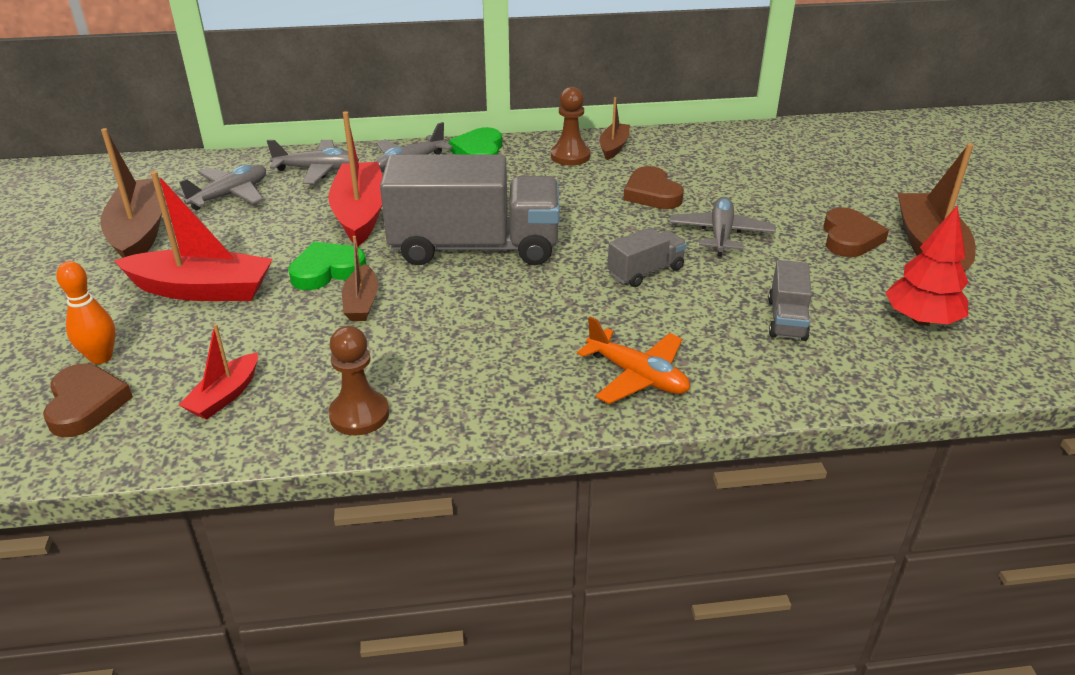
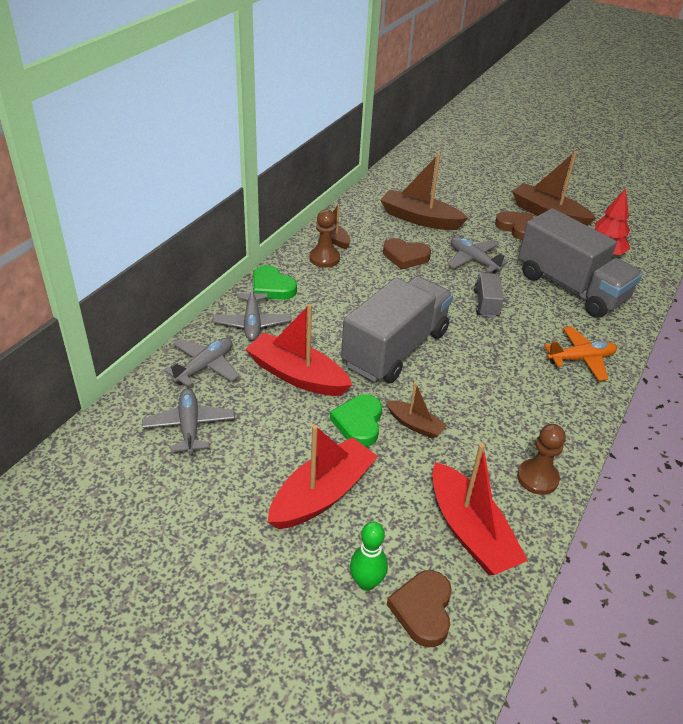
camera: 55 degrees left, 5 degrees up
(86, 404) = (423, 610): brown heart -> brown heart turned 105 degrees counterclockwise
(101, 357) = (366, 582): orange bowling pin -> green bowling pin
(139, 232) = (192, 499): brown boat -> brown boat (419, 219)
(225, 396) = (470, 531): red boat -> red boat, size x1.84
(786, 319) = (570, 287): grey truck -> grey truck, size x2.23

